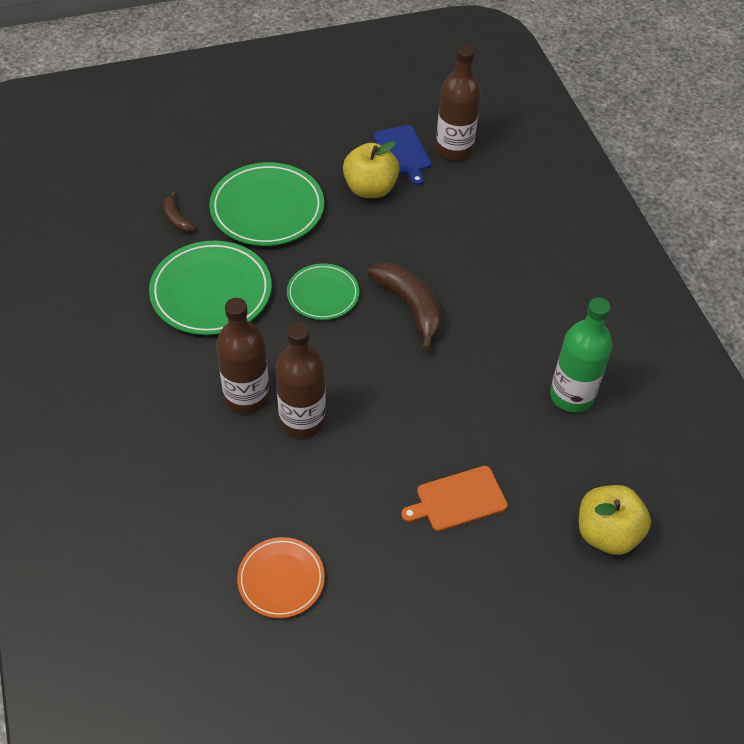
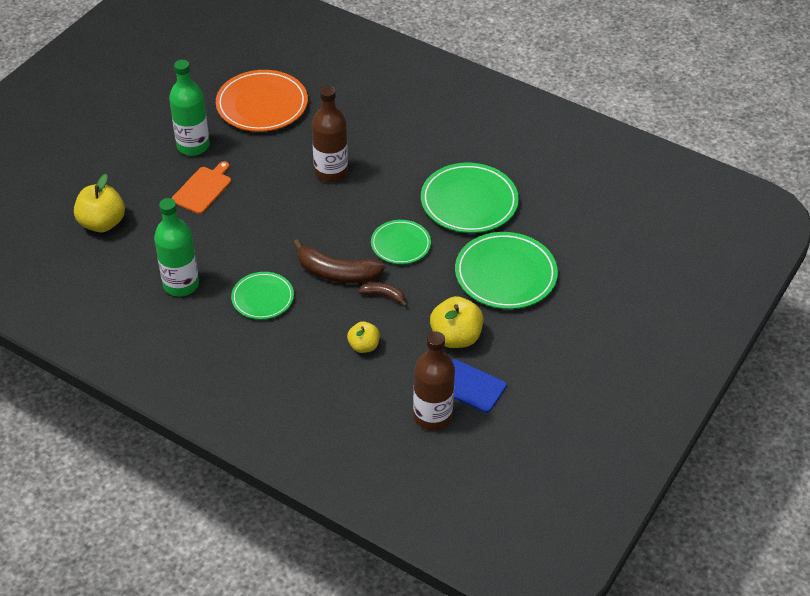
camera: 140 degrees right, 5 degrees down
(177, 219) = (551, 228): brown banana -> brown banana (383, 296)
(247, 397) = (375, 164): brown bottle -> none
(281, 579) = (262, 105): orange plate -> orange plate, size x1.67
(419, 574) = (193, 146): none -> green bottle
(453, 230) = (363, 346): none -> yellow apple
(502, 329) = (262, 298): none -> green plate

